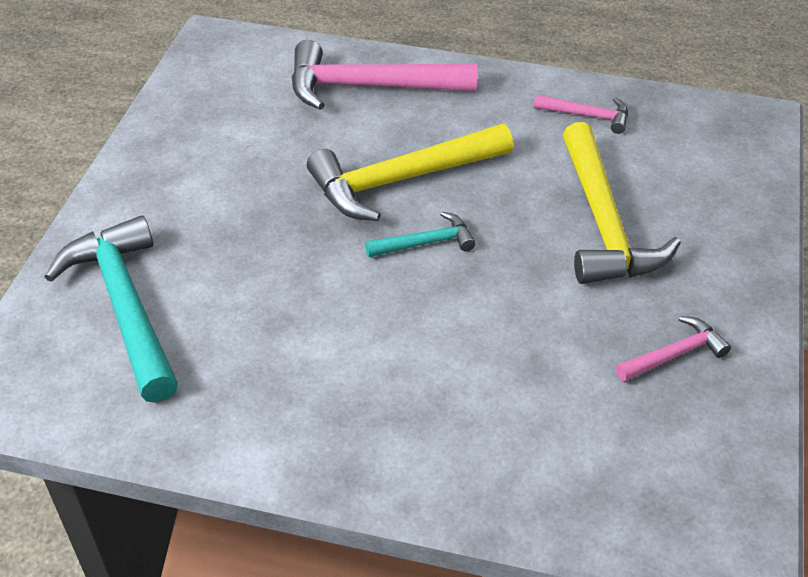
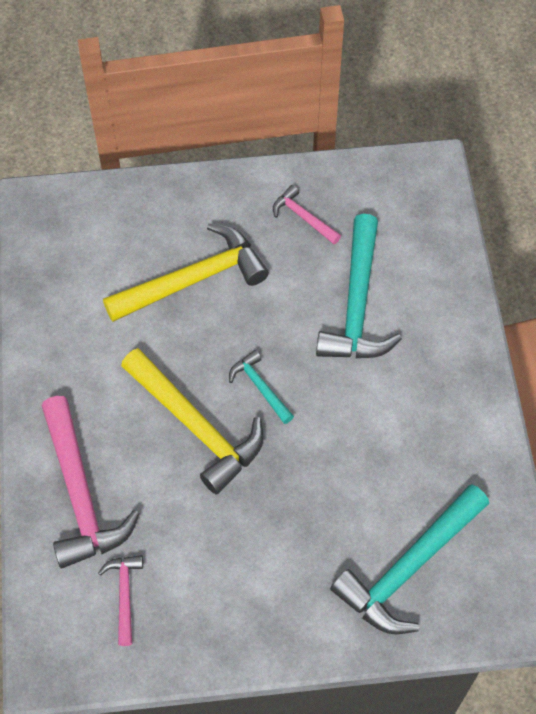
camera: 110 degrees left, 15 degrees up
(506, 369) = (357, 305): none -> turquoise hammer
(588, 116) = (67, 316): pink hammer -> pink hammer (124, 594)

